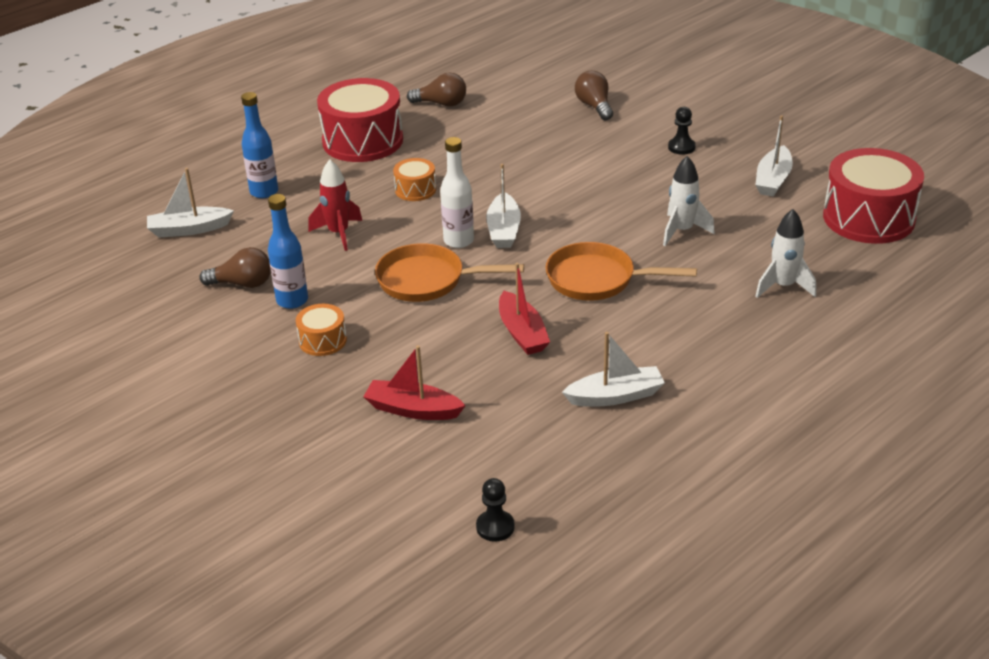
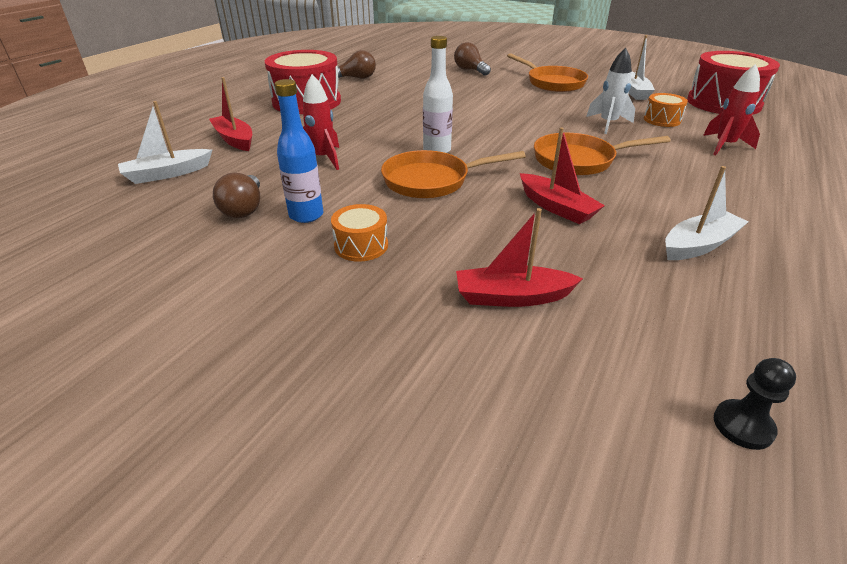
camera: 20 degrees left, 0 degrees up
(242, 284) = (244, 209): brown light bulb -> brown light bulb turned 105 degrees clockwise
(264, 192) = (234, 140): blue bottle -> red boat
(415, 190) = (372, 124): orange drum -> orange drum (662, 120)
(504, 230) = (469, 139): white boat -> none
(681, 147) = (552, 83): black pawn -> orange pan
(783, 286) = (724, 146): white rocket -> red rocket

